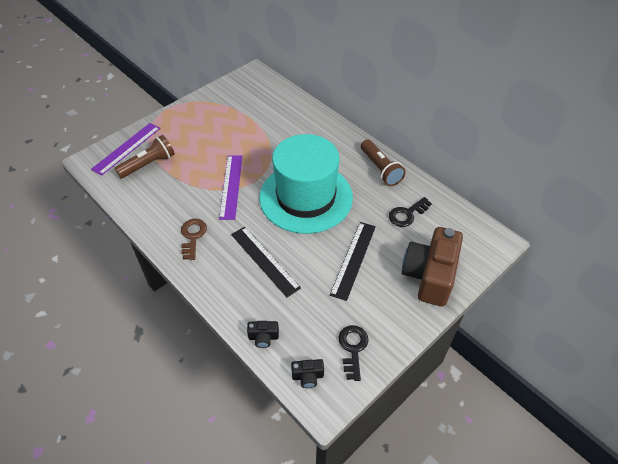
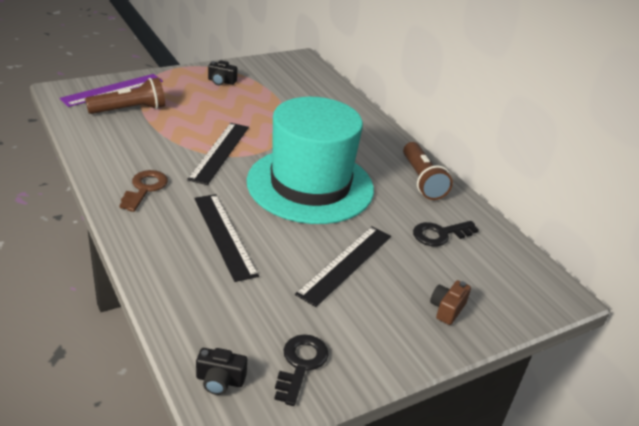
camera: 10 degrees right, 15 degrees down
(231, 186) = (219, 152): purple ruler -> black ruler
(263, 337) = (180, 318): black camera -> black camera (221, 81)
(429, 276) = (447, 309): brown camera -> brown camera, size x0.41

